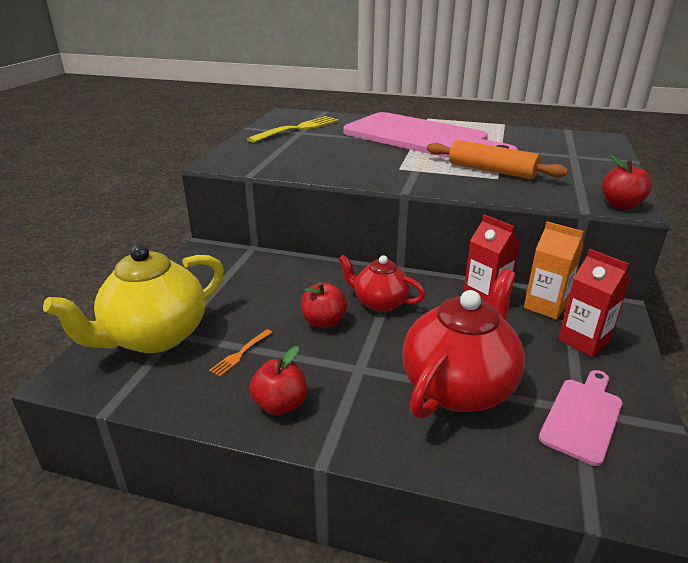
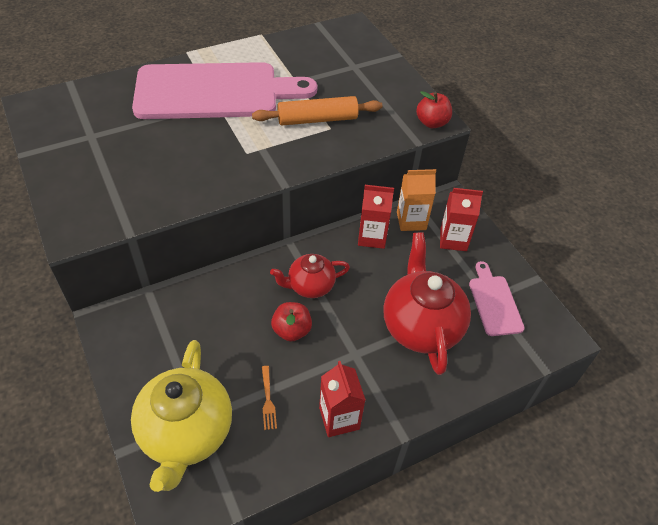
camera: 45 degrees left, 20 degrees up
(280, 405) = (339, 418): red apple -> red carton
(298, 129) = (81, 131): yellow fork -> none

